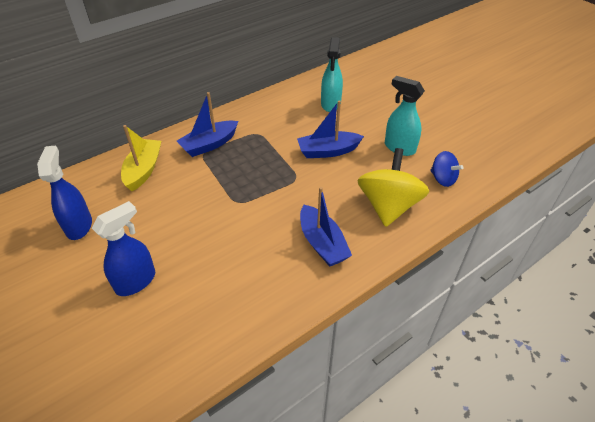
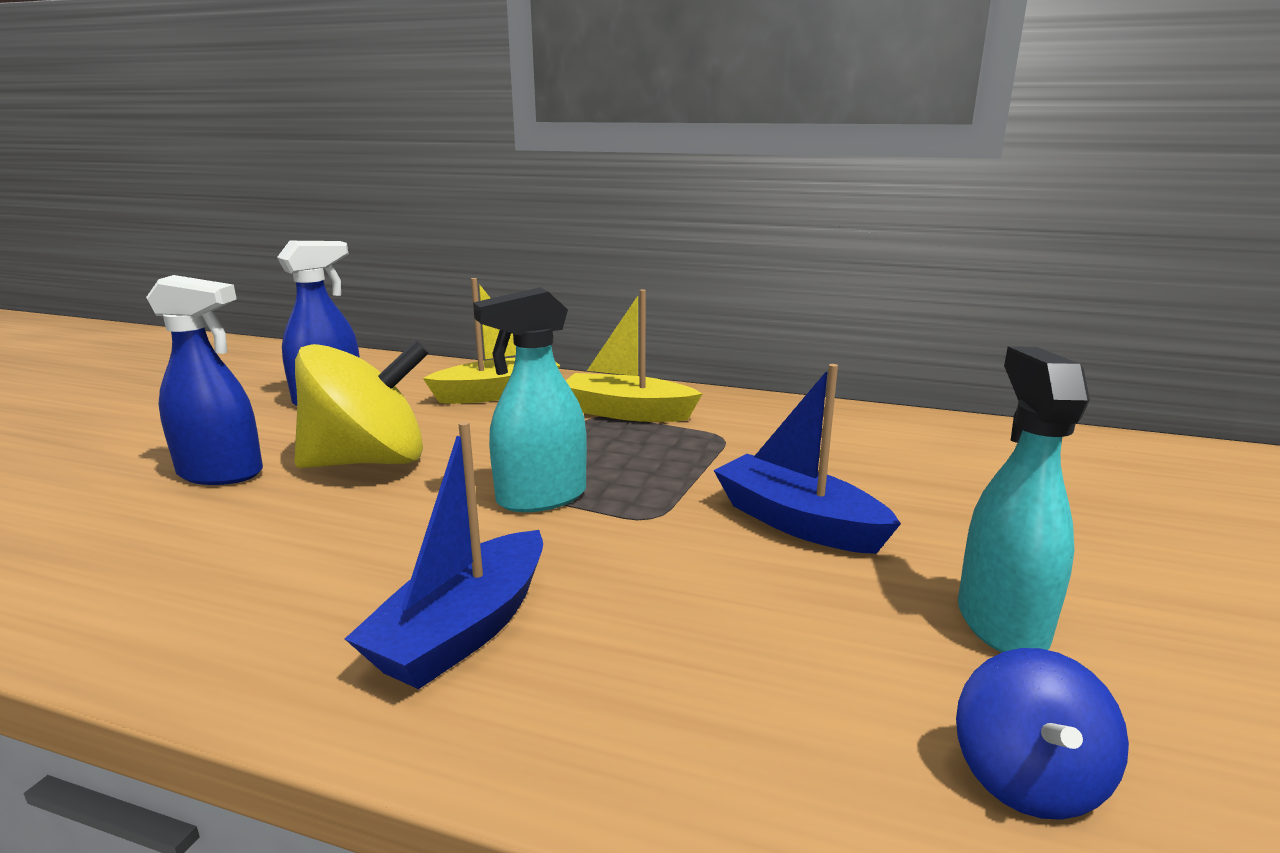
camera: 55 degrees right, 25 degrees down
(209, 145) = (626, 412): blue boat -> yellow boat
(330, 104) = (955, 471): turquoise spray bottle -> turquoise spray bottle (541, 498)
(388, 206) = (728, 695): yellow spinning top -> yellow spinning top (368, 461)

